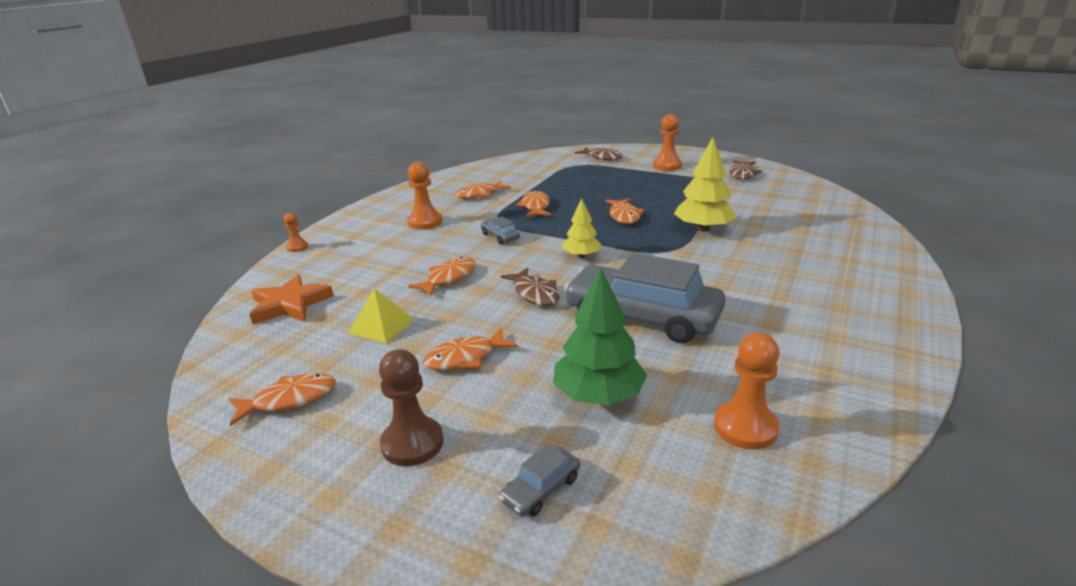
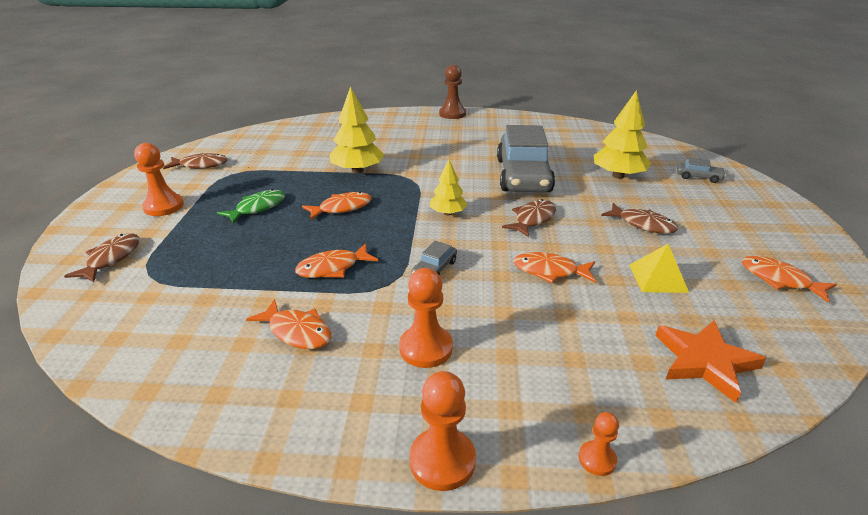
camera: 115 degrees left, 5 degrees up
(412, 443) = (730, 217): brown pawn -> brown pawn (452, 114)
(465, 358) = (642, 224): orange fish -> brown fish
(598, 395) = (618, 175): green tree -> yellow tree
(645, 190) = (257, 208): none -> green fish
(745, 427) = (594, 142): orange pawn -> orange pawn (442, 460)

